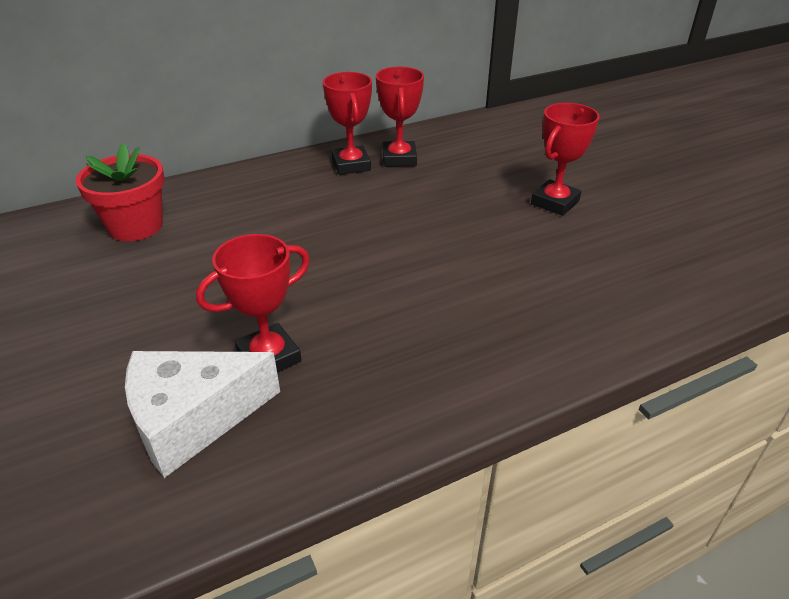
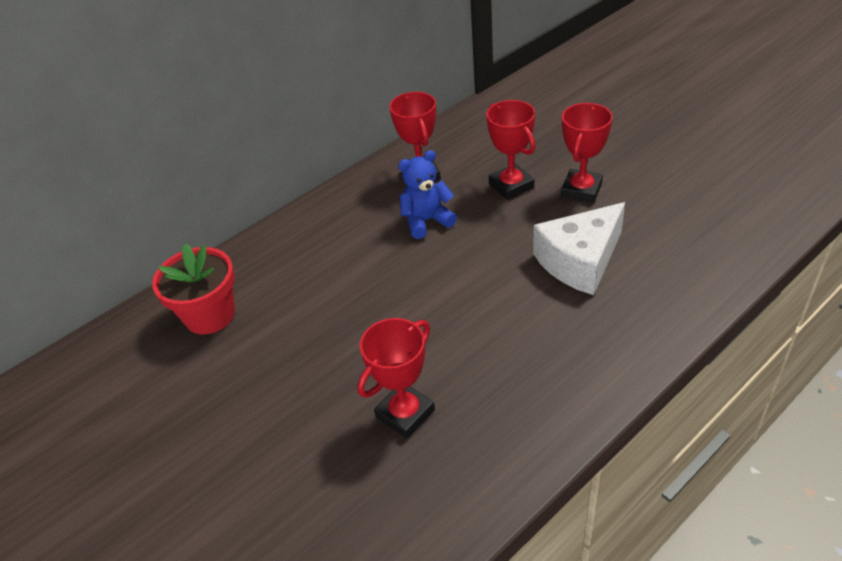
camera: 10 degrees left, 5 degrees up
(193, 419) = (371, 488): white cheese -> white cheese (580, 261)
(351, 165) = (379, 194): red trophy -> red trophy (511, 186)
(385, 195) = (426, 221): none -> blue teddy bear

